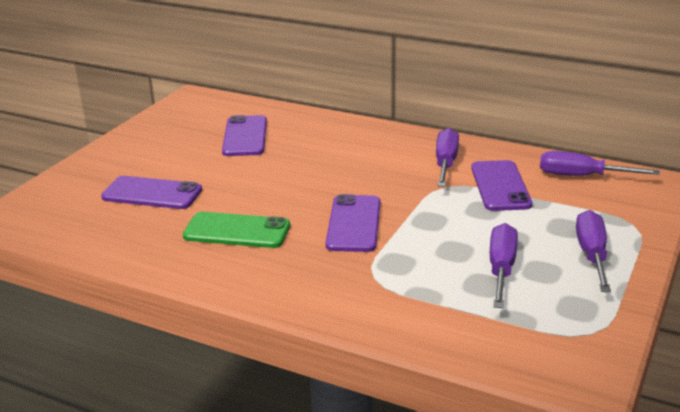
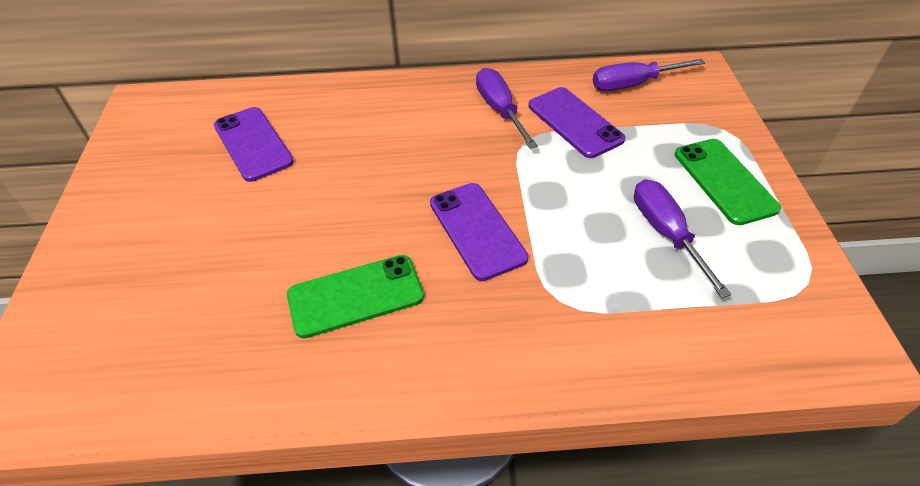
camera: 30 degrees left, 20 degrees up
(152, 193) = (201, 278): purple phone -> none
(592, 255) = (724, 181): purple screwdriver -> green phone

